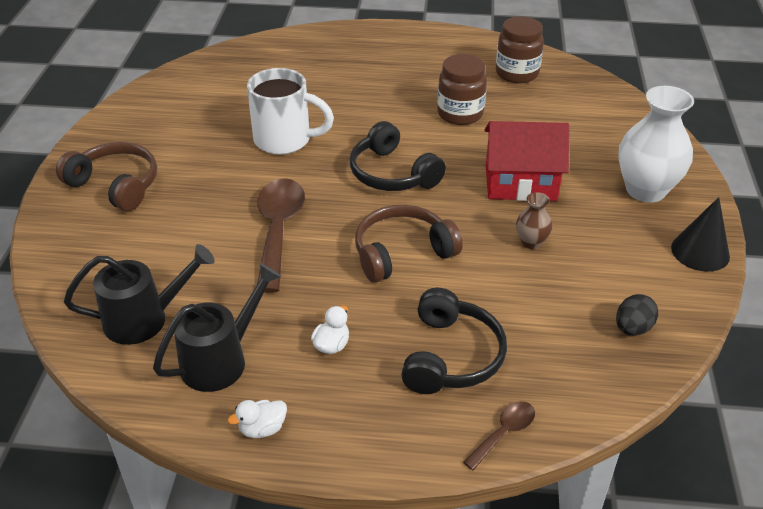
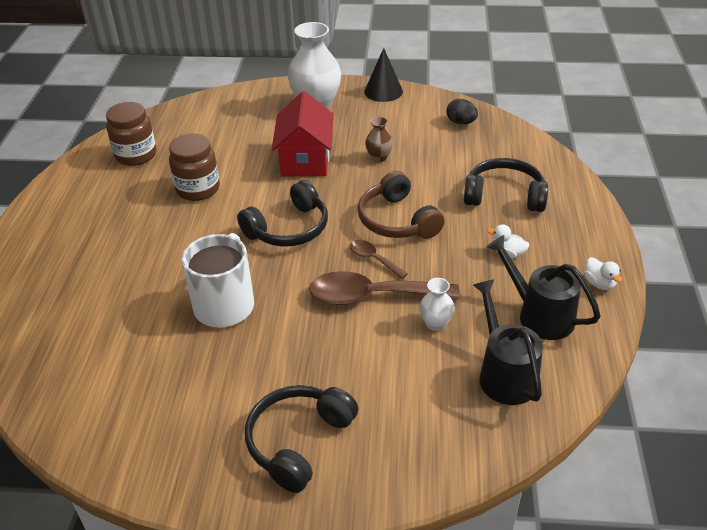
camera: 90 degrees left, 0 degrees up
(115, 185) = (299, 441): brown headphones -> black headphones
(228, 273) = (435, 323): none -> white vase
(504, 433) = (563, 175): brown spoon -> brown spoon (373, 259)

